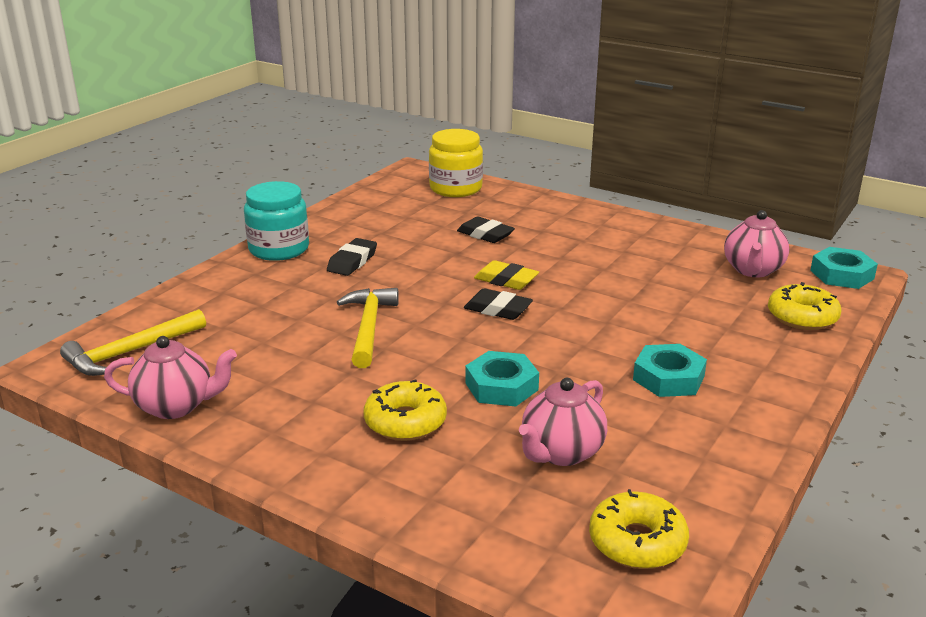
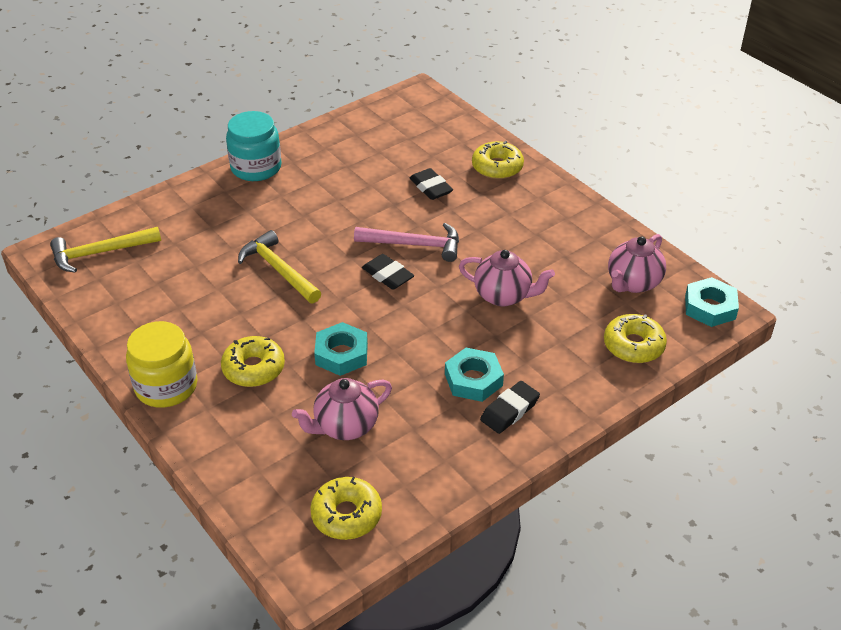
camera: 20 degrees right, 15 degrees up
(176, 406) = (108, 312): pink teapot -> pink teapot (503, 296)
(352, 261) = (305, 195): black eraser -> black eraser (509, 410)
(369, 327) = (279, 270): yellow hammer -> yellow hammer turned 60 degrees counterclockwise
(455, 188) = (441, 124): yellow jar -> yellow jar (166, 386)
(506, 280) = (414, 245): yellow eraser -> pink hammer
(540, 210) = (497, 167): none -> yellow donut

